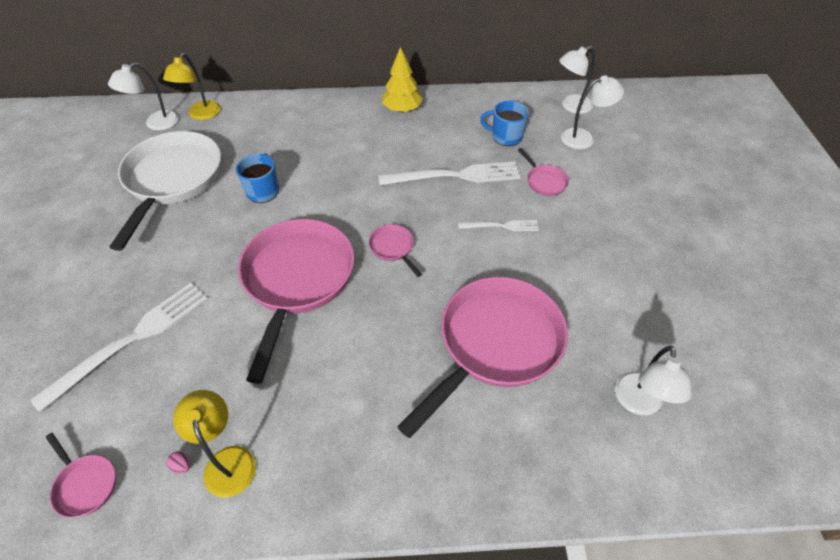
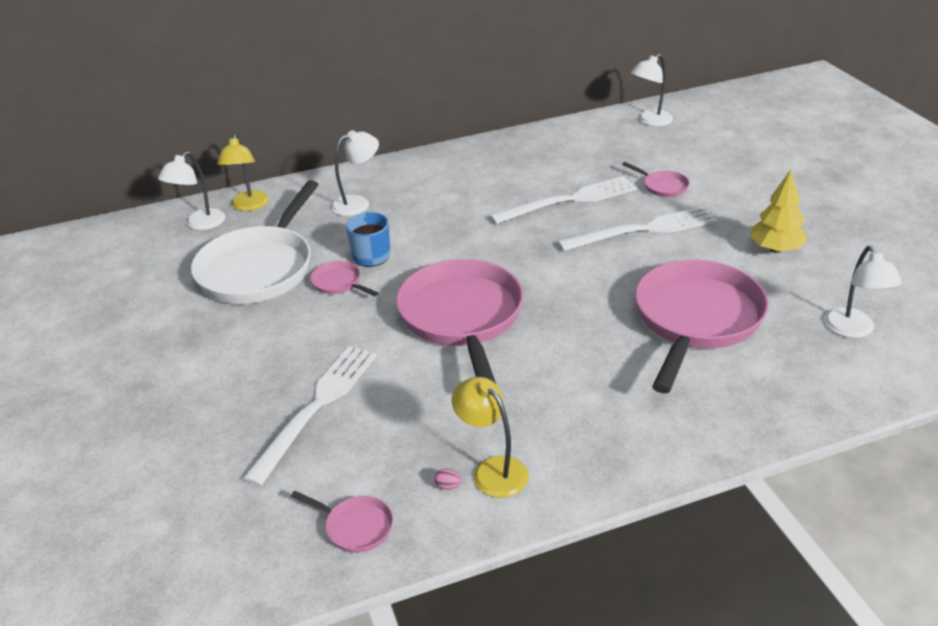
camera: 15 degrees left, 15 degrees down
(172, 180) = (259, 268): white pan -> white pan turned 150 degrees counterclockwise
(393, 248) = (545, 271): pink pan -> pink pan (339, 283)
(402, 109) = (475, 157): yellow tree -> yellow tree (775, 249)
(501, 226) = (643, 230): white fork -> white fork, size x1.90
(505, 136) = (600, 158): blue mug -> none
(584, 137) = (679, 144): white lamp -> white lamp (358, 203)

